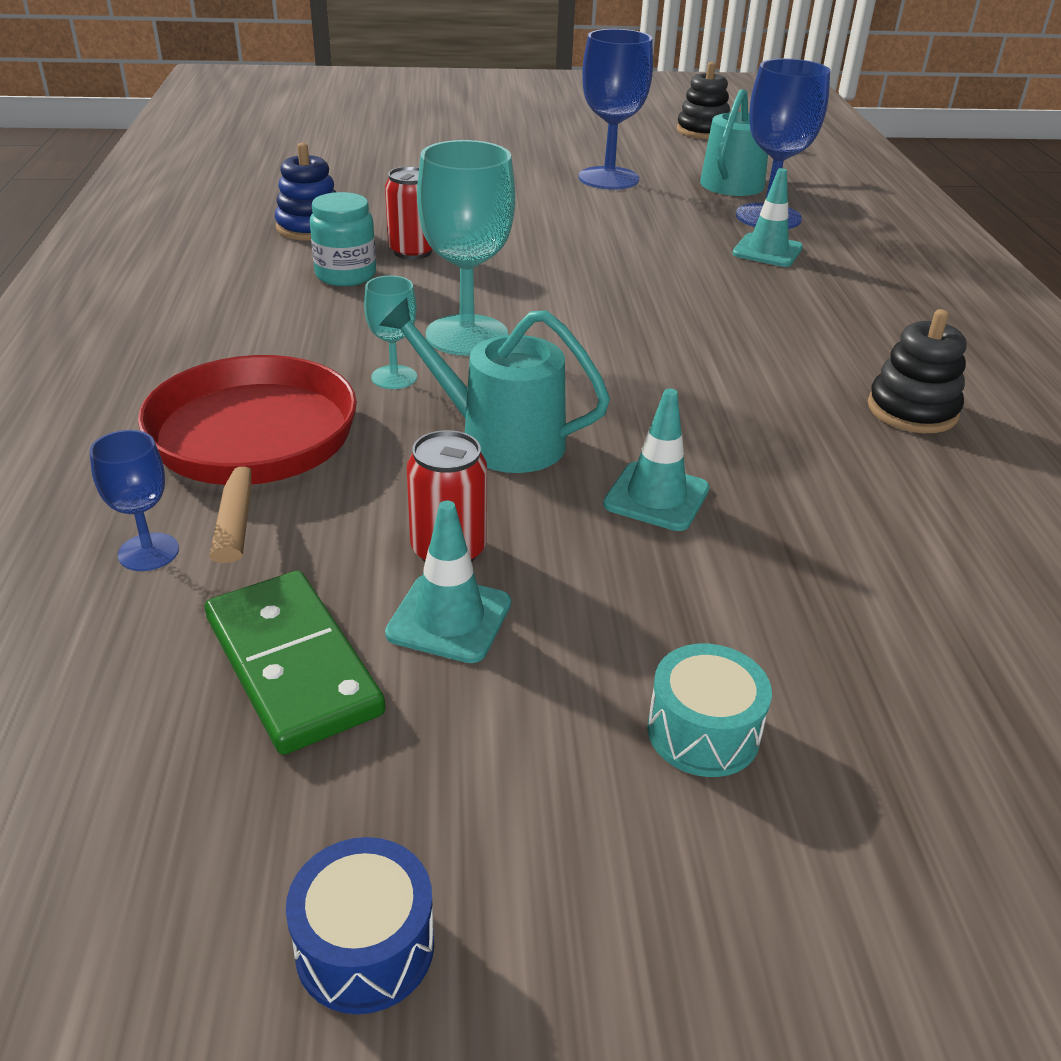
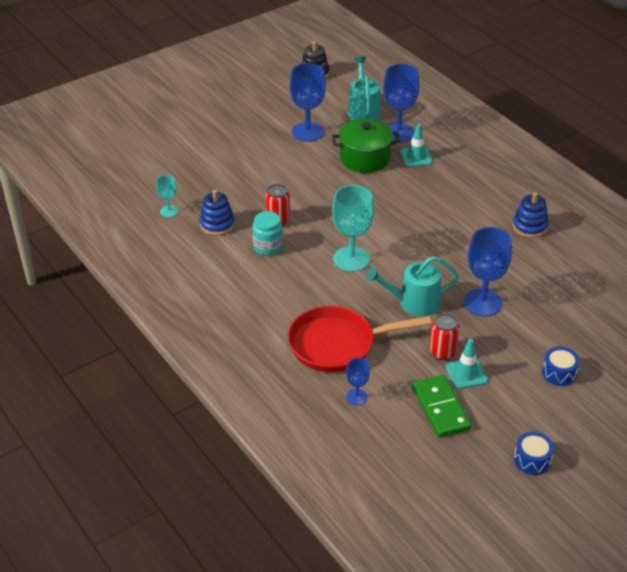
camera: 30 degrees left, 5 degrees up
(253, 446) = (337, 344): red pan -> red pan turned 60 degrees counterclockwise
(292, 665) = (440, 408): green domino -> green domino turned 45 degrees clockwise
(394, 377) = (348, 292): turquoise goblet -> turquoise goblet (169, 211)
(656, 497) = (482, 302): turquoise traffic cone -> blue goblet
(667, 228) = (365, 158): none -> green pot
(703, 732) = (559, 373): turquoise drum -> blue drum
(912, 410) = (529, 227): black stacking toy -> blue stacking toy

